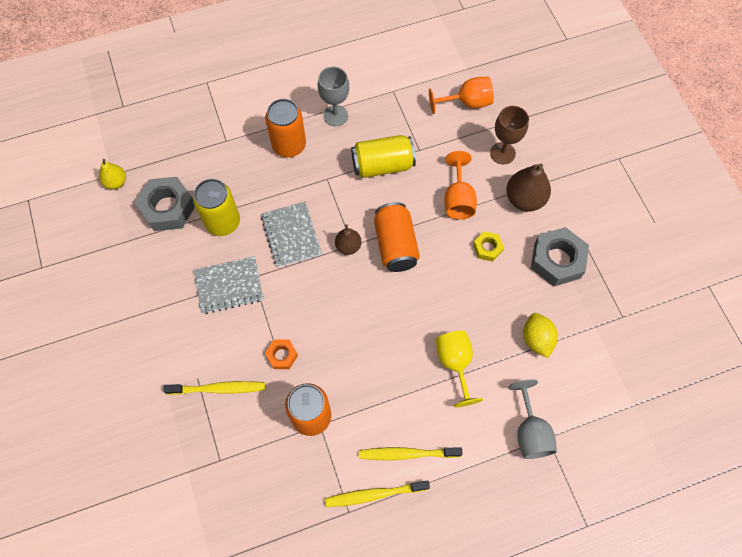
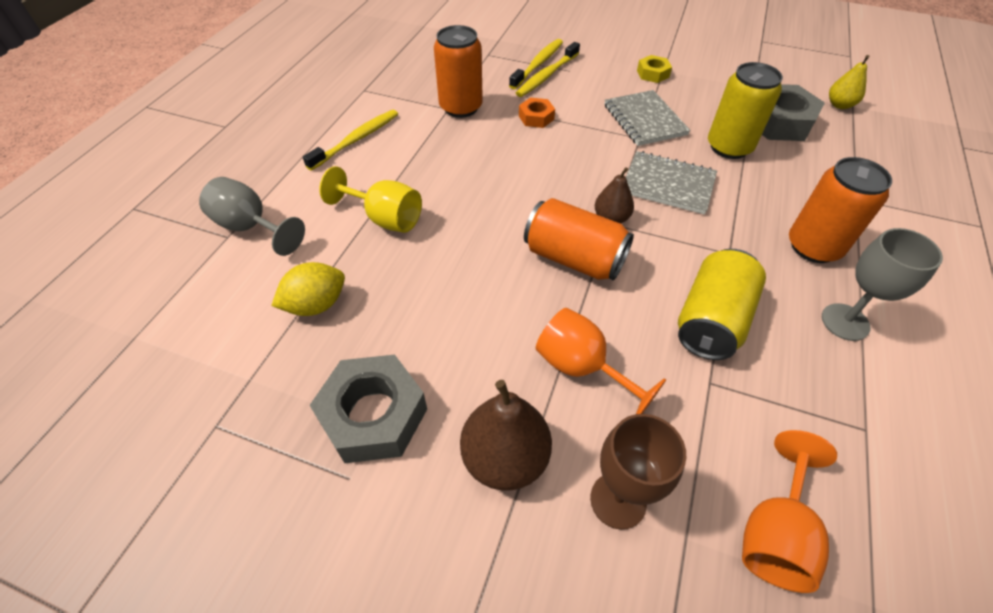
camera: 130 degrees right, 15 degrees down
(229, 286) = (644, 120): grey notebook -> grey notebook turned 45 degrees counterclockwise
(374, 494) = (355, 107): yellow toothbrush -> yellow toothbrush (537, 64)
(487, 248) = (477, 346): yellow nut -> yellow nut (653, 74)
(537, 339) = (316, 305): yellow lemon -> yellow lemon turned 60 degrees counterclockwise

